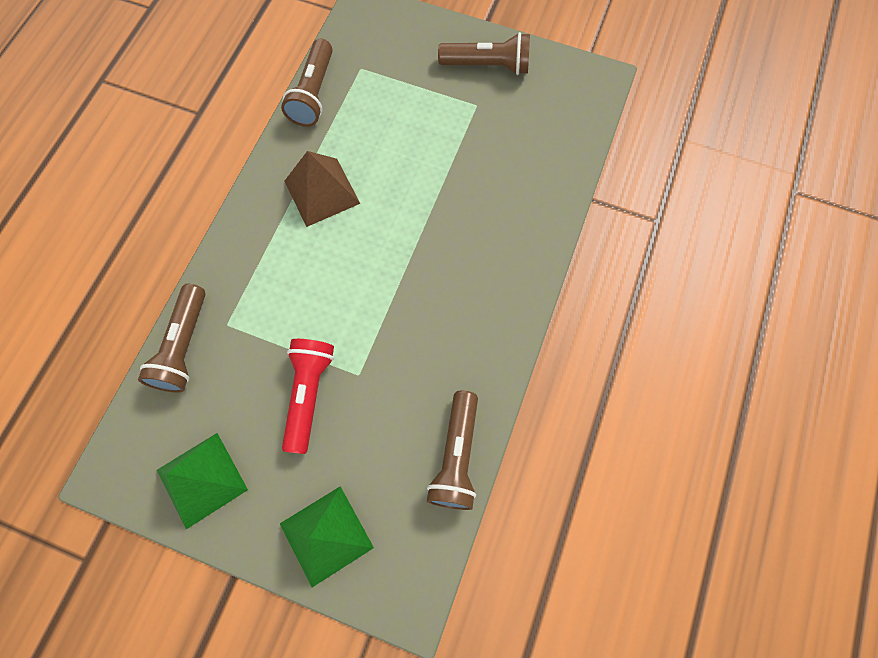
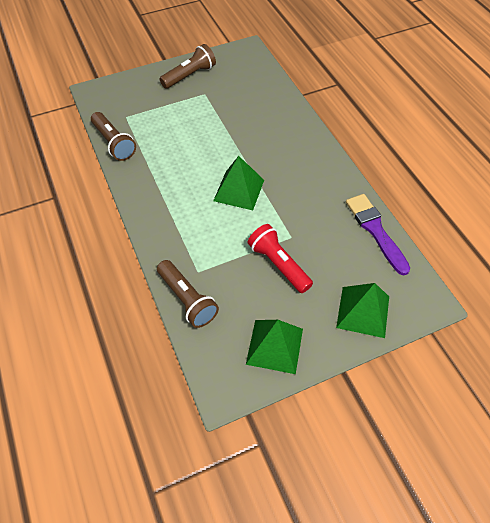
camera: 45 degrees left, 15 degrees down
(321, 192) = (173, 179): brown pyramid -> none
(371, 266) = (239, 190): none -> green pyramid
(456, 457) = (375, 230): brown flashlight -> purple brush

